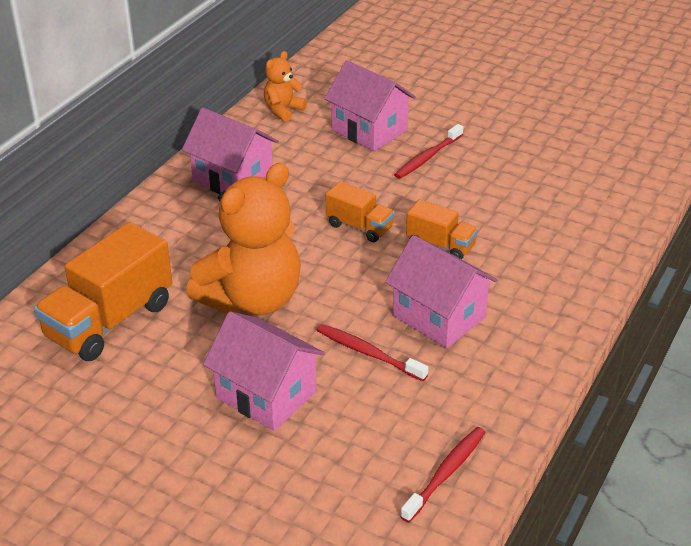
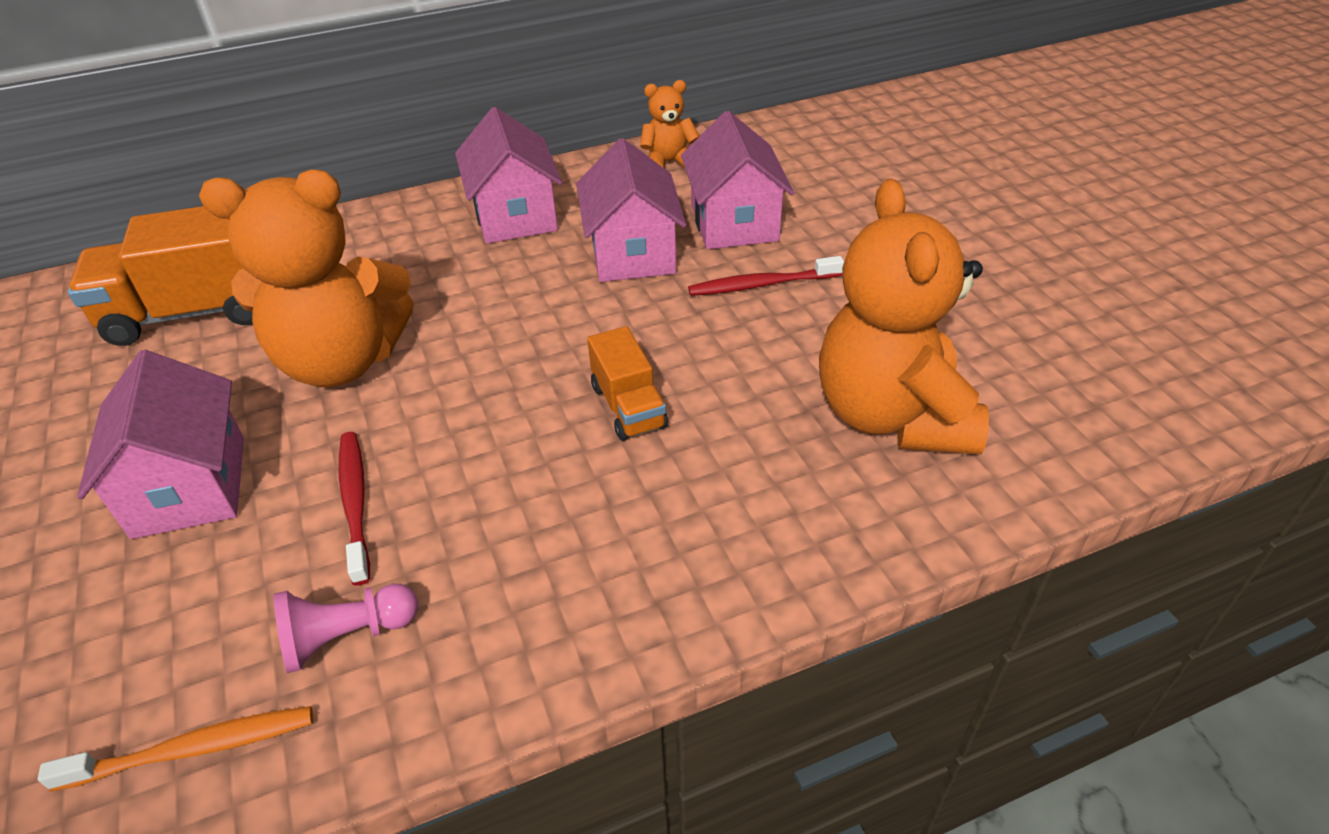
camera: 40 degrees right, 5 degrees up
(359, 227) = (567, 333): orange truck -> none
(439, 316) = (497, 504): pink house -> pink house (632, 253)
(445, 473) = (192, 749): red toothbrush -> orange toothbrush
(448, 400) = (346, 636): none -> pink pawn
(562, 191) = (892, 415): none -> orange teddy bear

